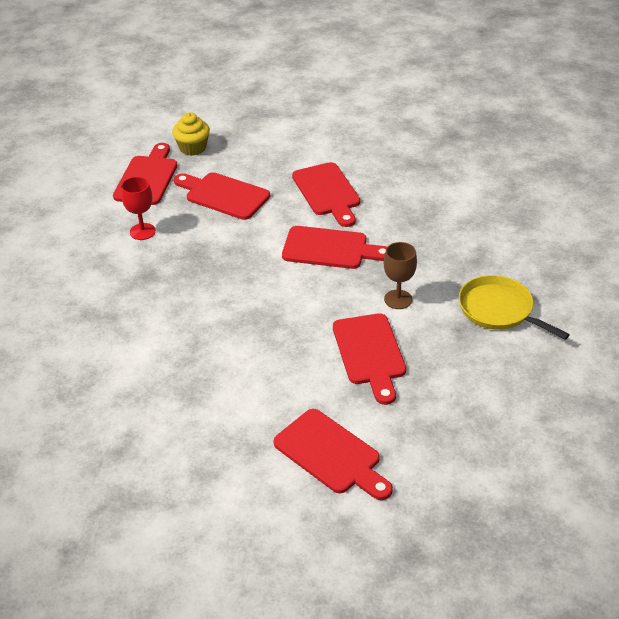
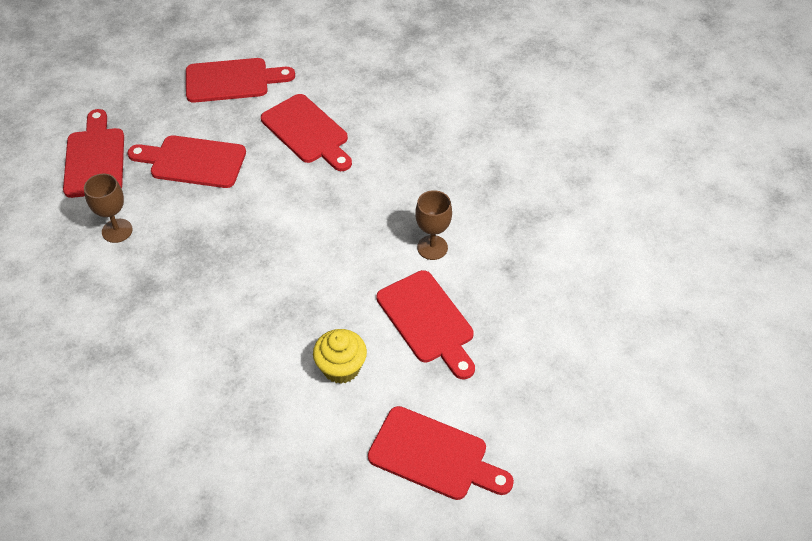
camera: 20 degrees left, 10 degrees up
(142, 231) = (117, 231): red goblet -> brown goblet
(192, 148) = (133, 108): yellow cupcake -> yellow cupcake (341, 367)
(330, 249) = (337, 202): red cutting board -> red cutting board (232, 80)
(498, 310) = (538, 234): yellow pan -> none

